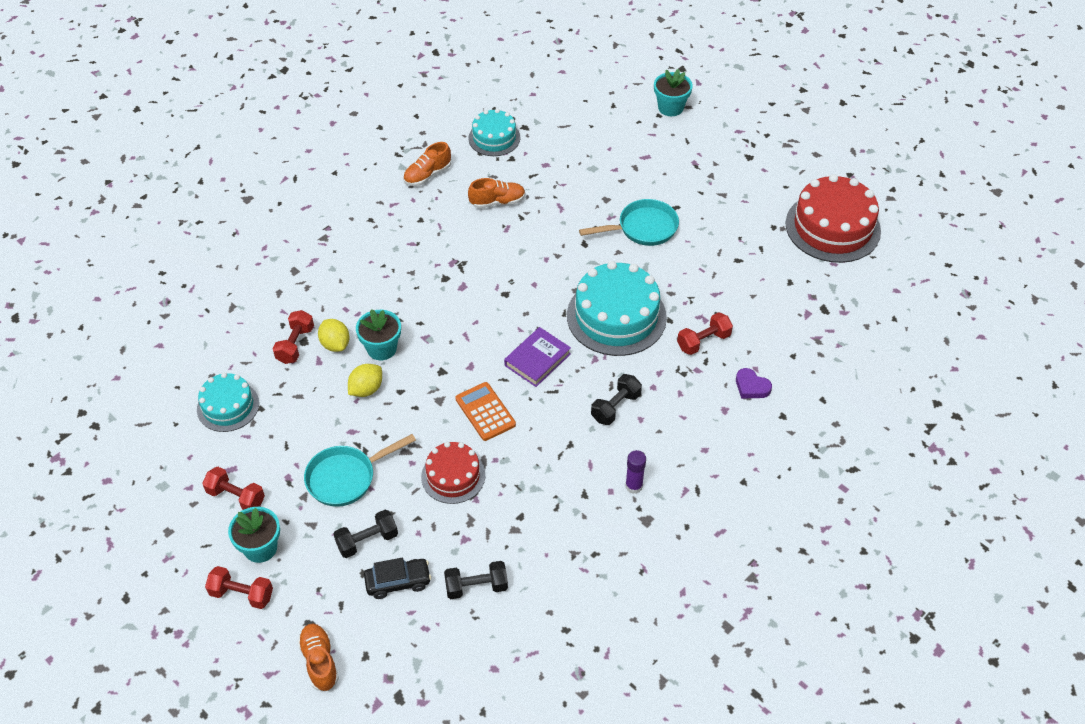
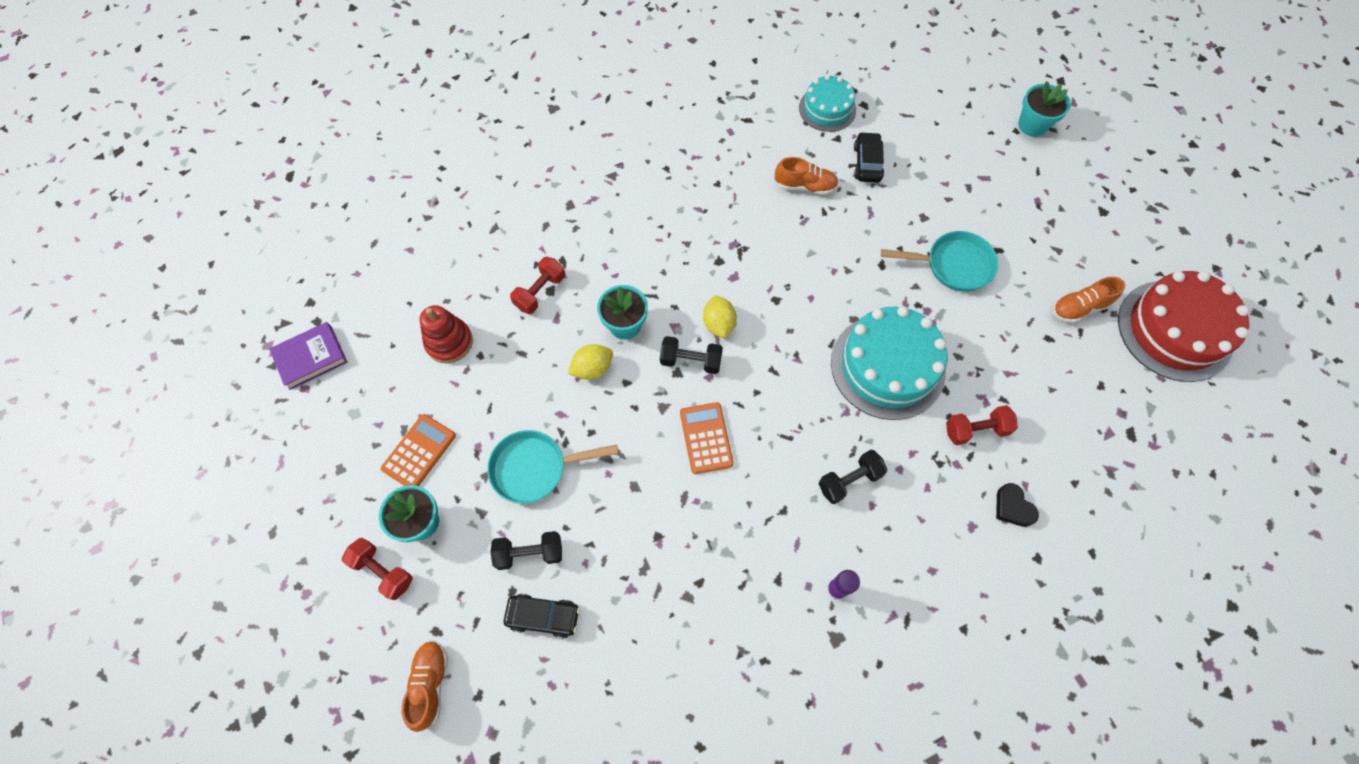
camera: 20 degrees right, 15 degrees up
(228, 406) = (449, 342): turquoise cake -> red stacking toy
(236, 497) = (419, 452): red dumbbell -> orange calculator
(335, 344) = (580, 304): yellow lemon -> yellow lemon (718, 324)
(427, 175) = (742, 133): orange shoe -> orange shoe (1079, 308)
(453, 476) = (645, 506): red cake -> none
(476, 587) = (622, 654): black dumbbell -> black dumbbell (691, 361)
(537, 359) = (783, 392): purple book -> purple book (311, 357)
(544, 171) = (867, 163): none -> black car
(751, 387) = (1013, 507): purple heart -> black heart

